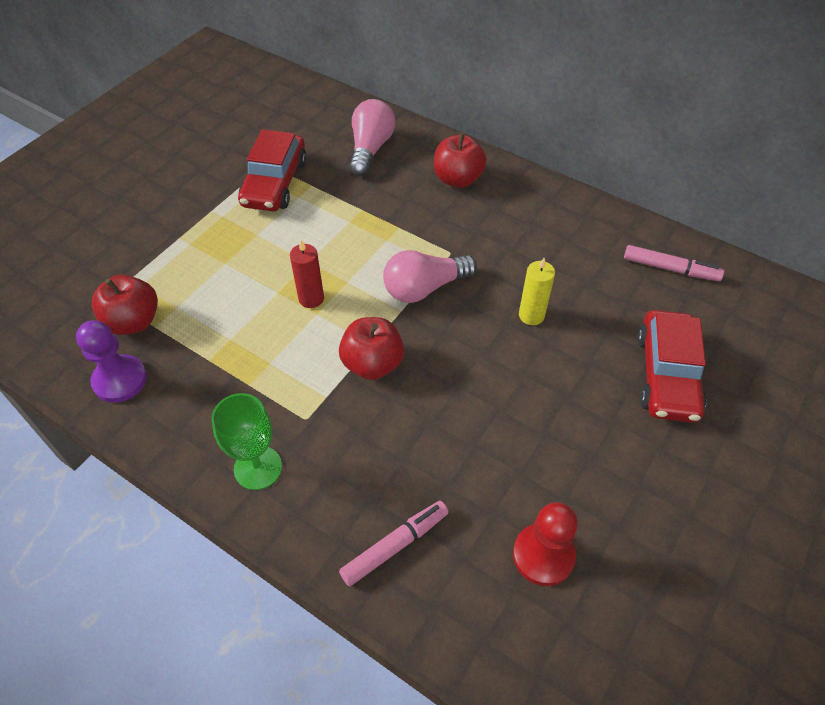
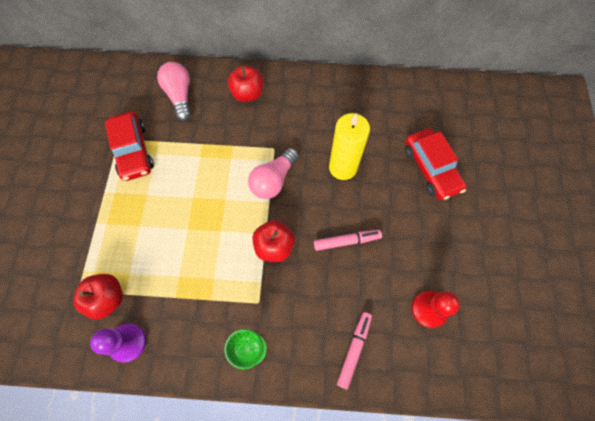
camera: 30 degrees left, 15 degrees up
(311, 298) = (211, 222): red candle -> none
(531, 315) = (343, 167): yellow candle -> yellow candle, size x1.74
(670, 269) = (398, 99): pink marker -> pink marker (346, 241)

